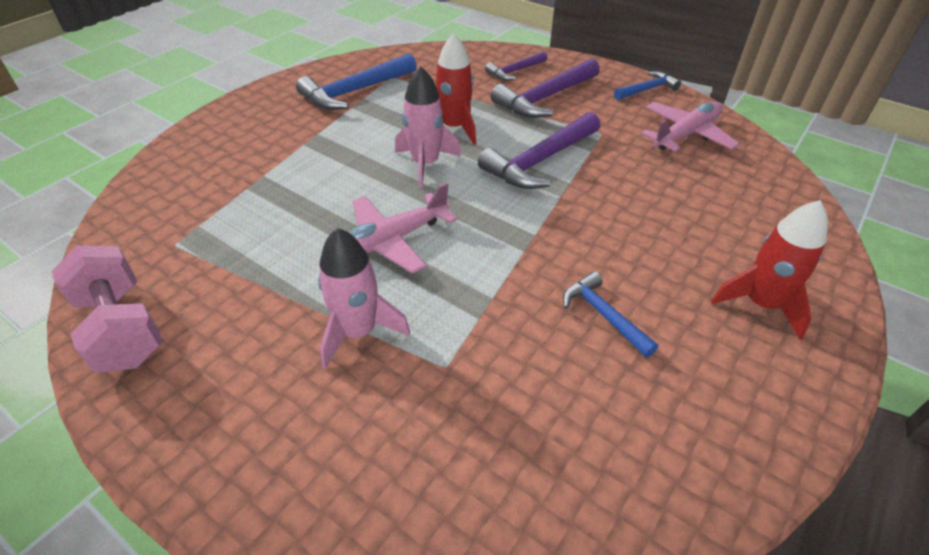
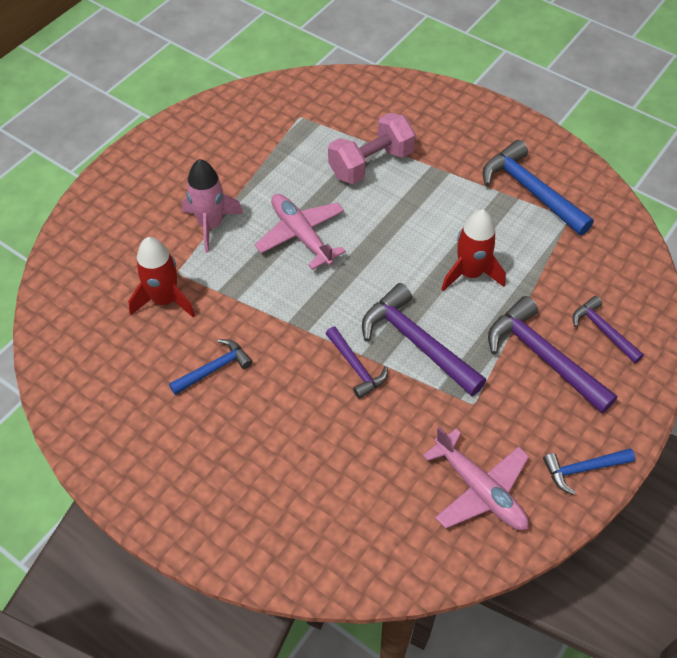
camera: 90 degrees right, 10 degrees up
(122, 328) = (224, 112): pink dumbbell -> pink dumbbell (371, 164)
(425, 164) = (405, 253): pink rocket -> none
(577, 199) = (356, 367): none -> purple hammer
(647, 89) = (583, 469): blue hammer -> blue hammer turned 105 degrees clockwise
(761, 304) = (217, 485): red rocket -> red rocket (164, 300)

